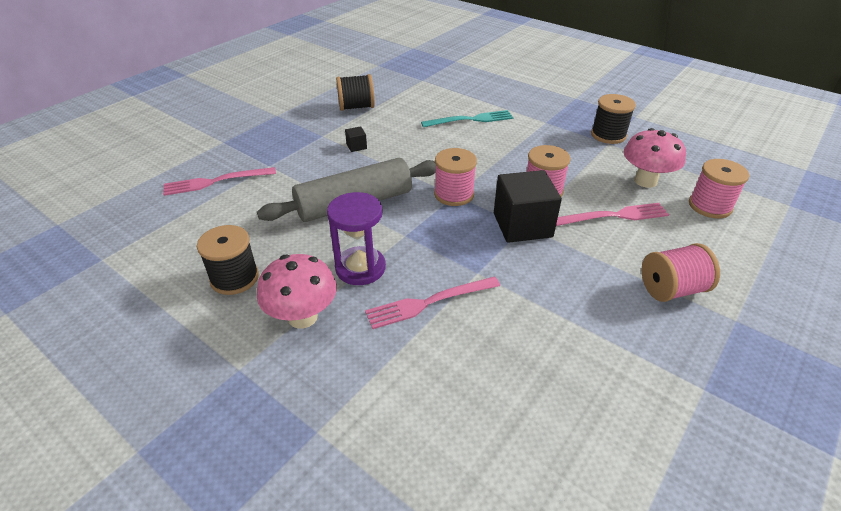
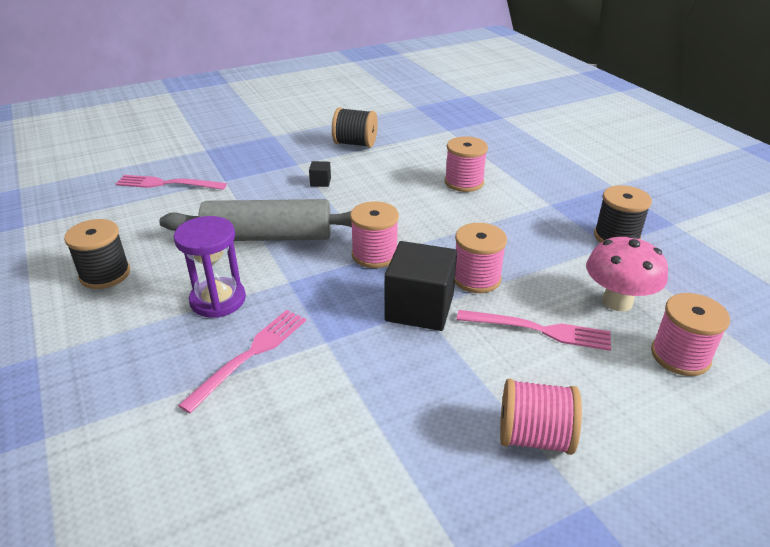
camera: 25 degrees right, 5 degrees down
(302, 317) = (127, 328): pink mushroom -> none
(429, 302) = (250, 355): pink fork -> pink fork turned 120 degrees clockwise
(471, 120) = (464, 182): turquoise fork -> pink spool

